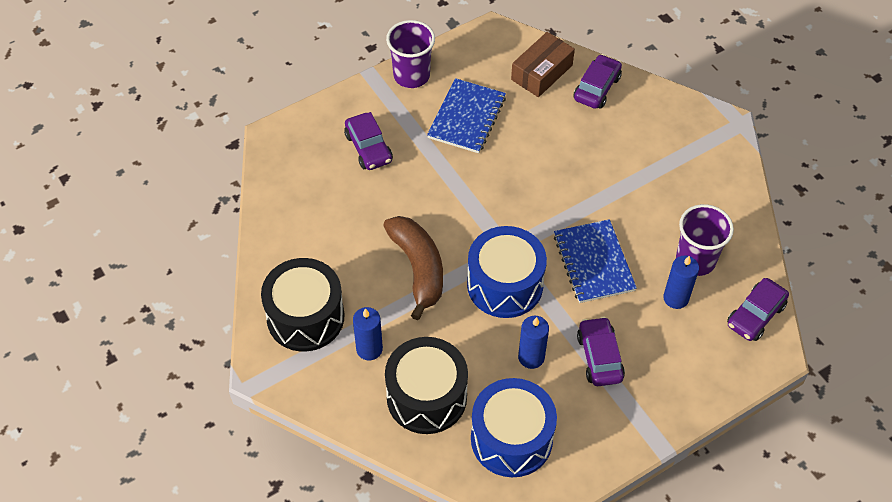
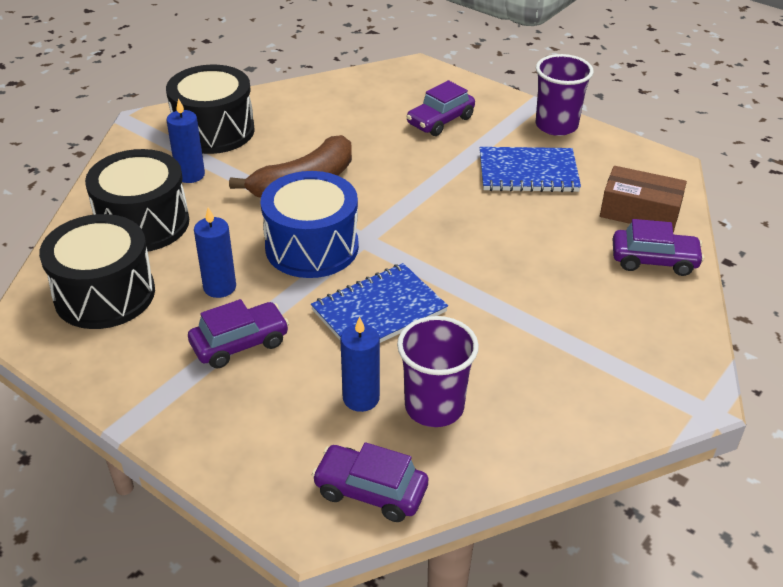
camera: 70 degrees right, 15 degrees down
(511, 439) = (105, 294): blue drum -> black drum

